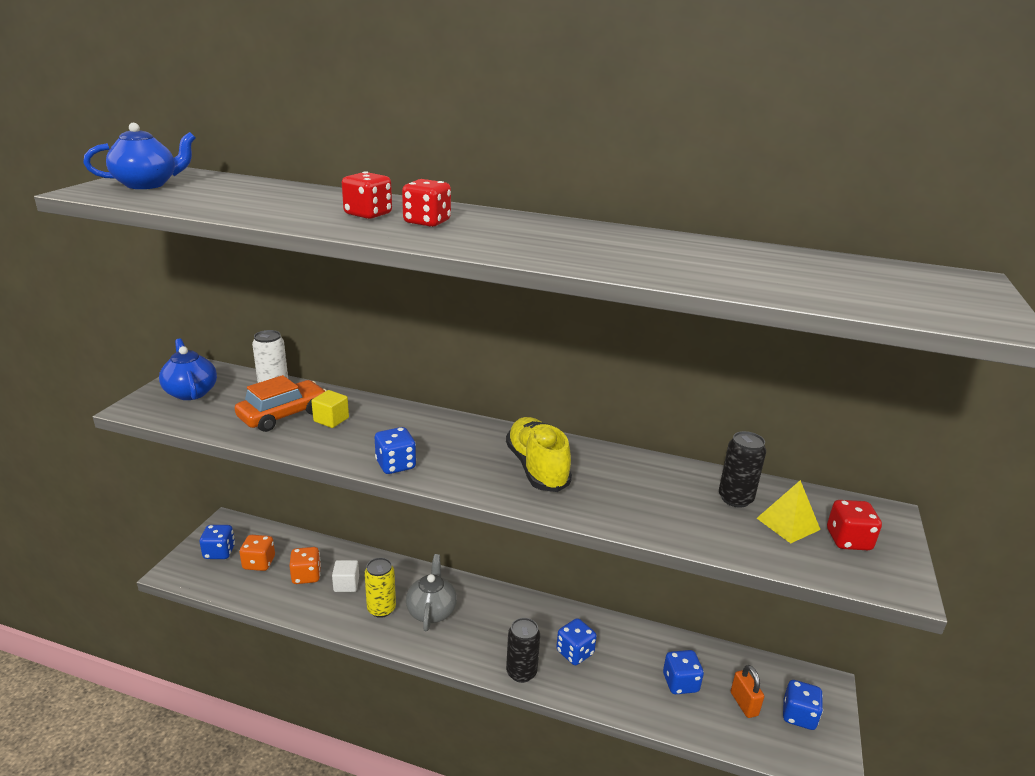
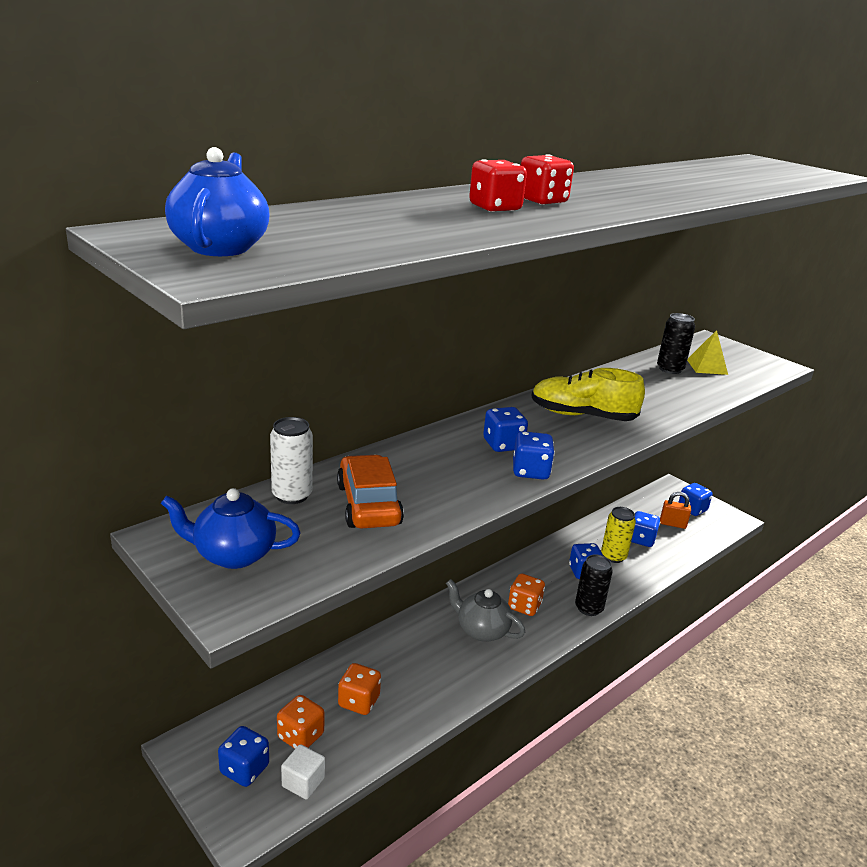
camera: 60 degrees left, 0 degrees up
(331, 420) = (409, 480): yellow cube -> none
(346, 584) = (398, 674): white cube -> white cube (303, 782)
(381, 609) = (455, 662): yellow can -> yellow can (613, 556)
(430, 442) = (503, 445): none -> blue dice
(485, 627) = (524, 606): none -> orange dice
(848, 540) = (732, 359): red dice -> none

